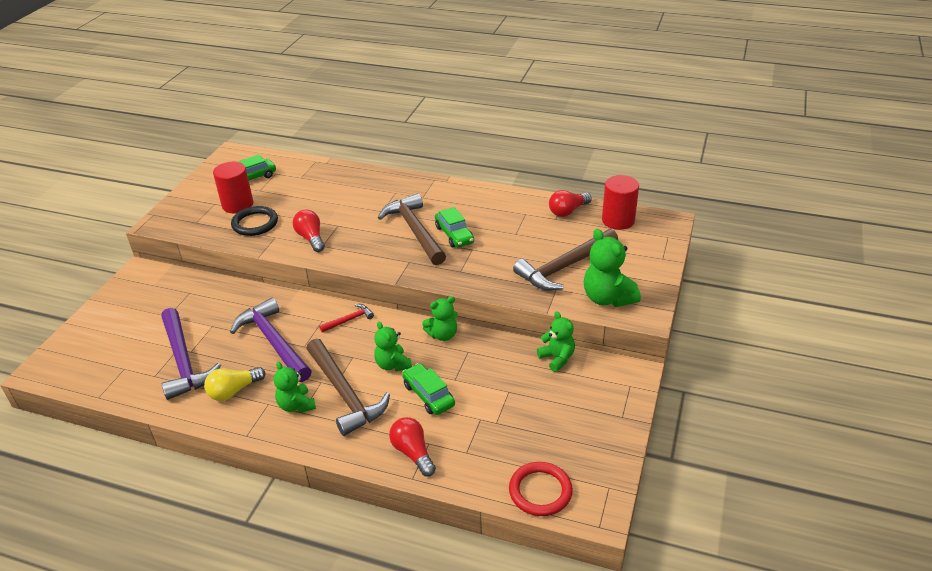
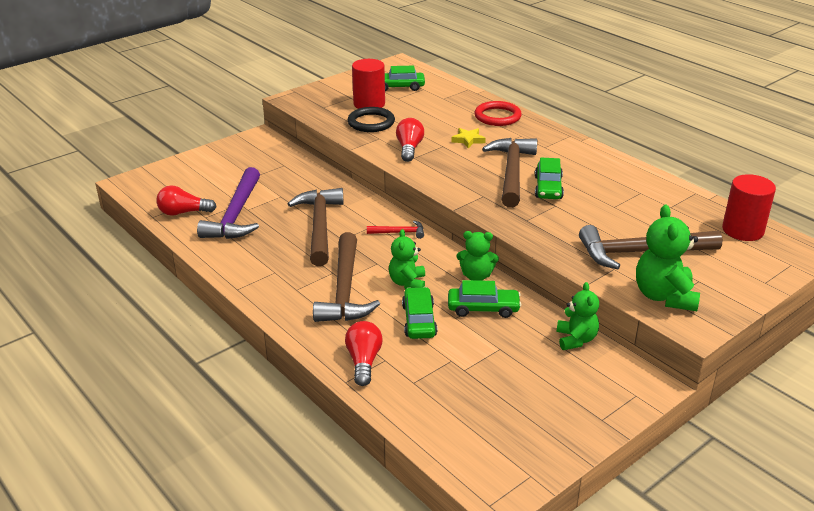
camera: 30 degrees right, 5 degrees down
(234, 391) = (255, 251): yellow light bulb -> none
(274, 342) = (320, 226): purple hammer -> brown hammer
(296, 405) = (296, 282): green teddy bear -> none
(355, 212) = (468, 140): none -> yellow star
(470, 362) = (483, 308): none -> green car
(540, 491) = (456, 446): red ring -> red ring (497, 116)
(568, 211) = (690, 204): red light bulb -> red light bulb (183, 212)

